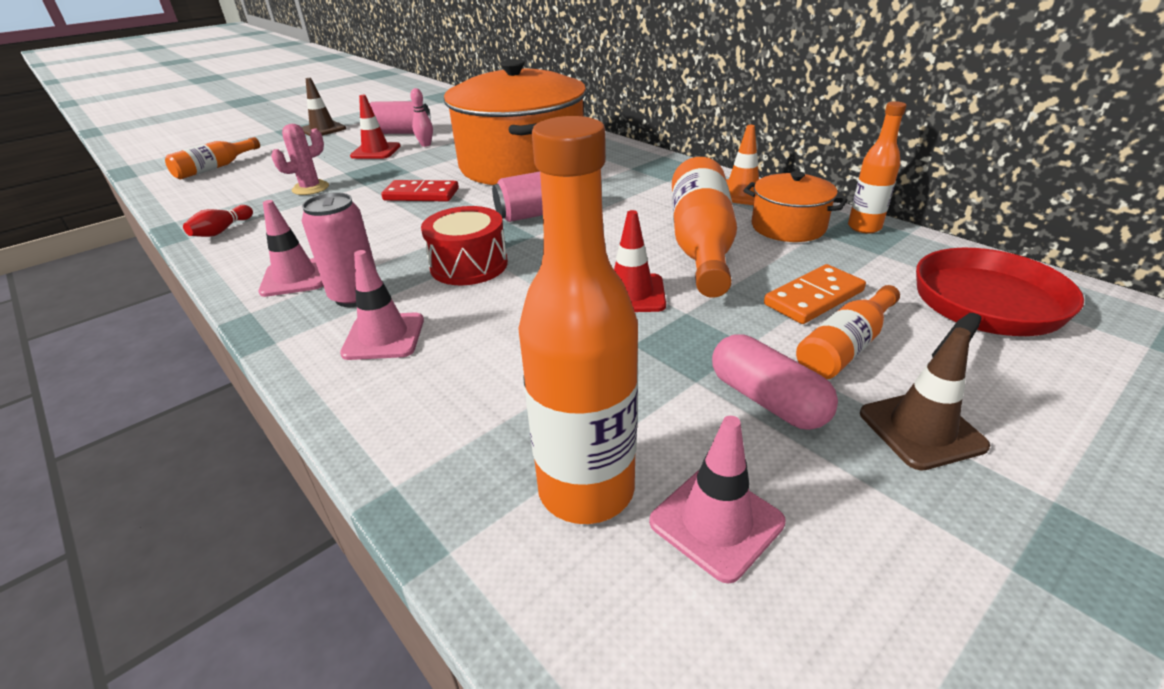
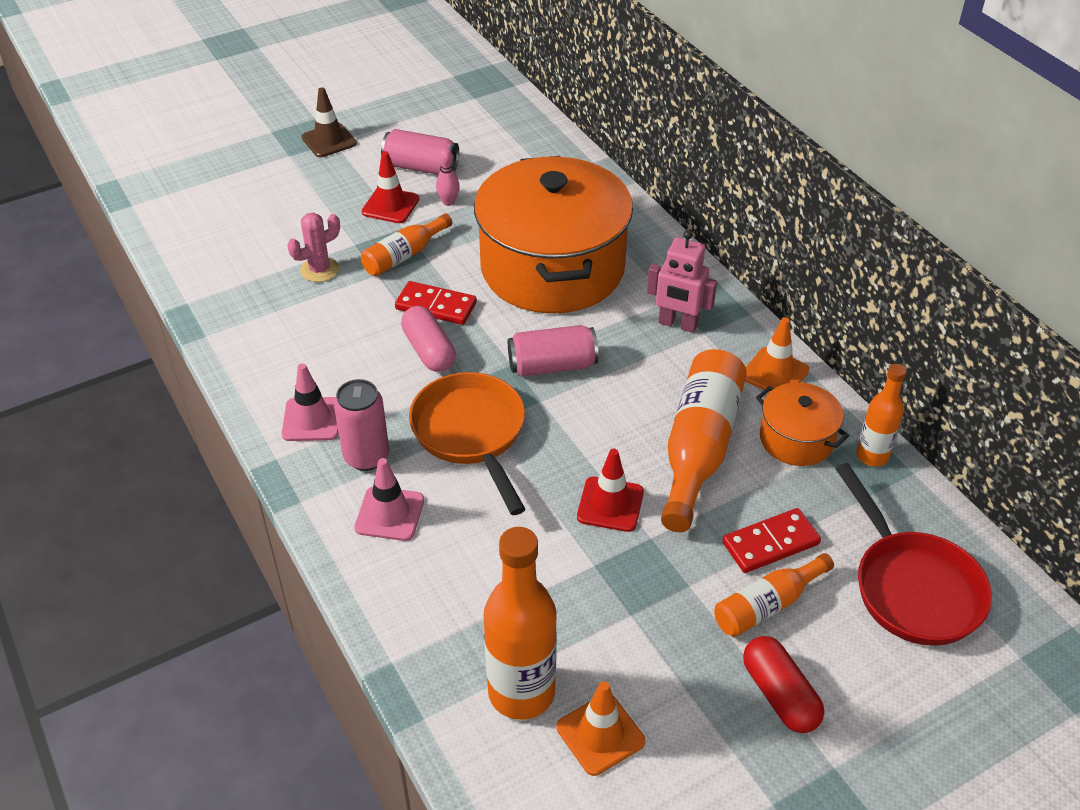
camera: 10 degrees right, 10 degrees up
(215, 168) = (213, 206): orange bottle -> orange bottle (404, 255)
(222, 231) = (236, 330): red bowling pin -> none
(469, 265) = (471, 434): red drum -> orange pan
(642, 179) = (677, 324): none -> pink robot
(716, 522) = (600, 734): pink traffic cone -> orange traffic cone
(767, 400) = (678, 644): pink capsule -> pink capsule (429, 350)
(814, 298) = (770, 543): orange domino -> red domino
(921, 430) = (779, 695): brown traffic cone -> red capsule
(983, 308) = (912, 587): red pan -> red pan turned 105 degrees clockwise

